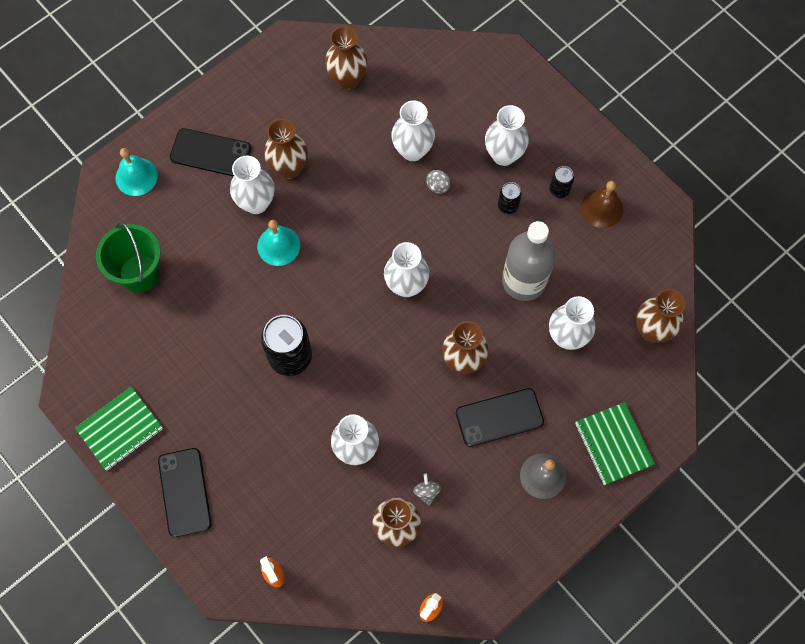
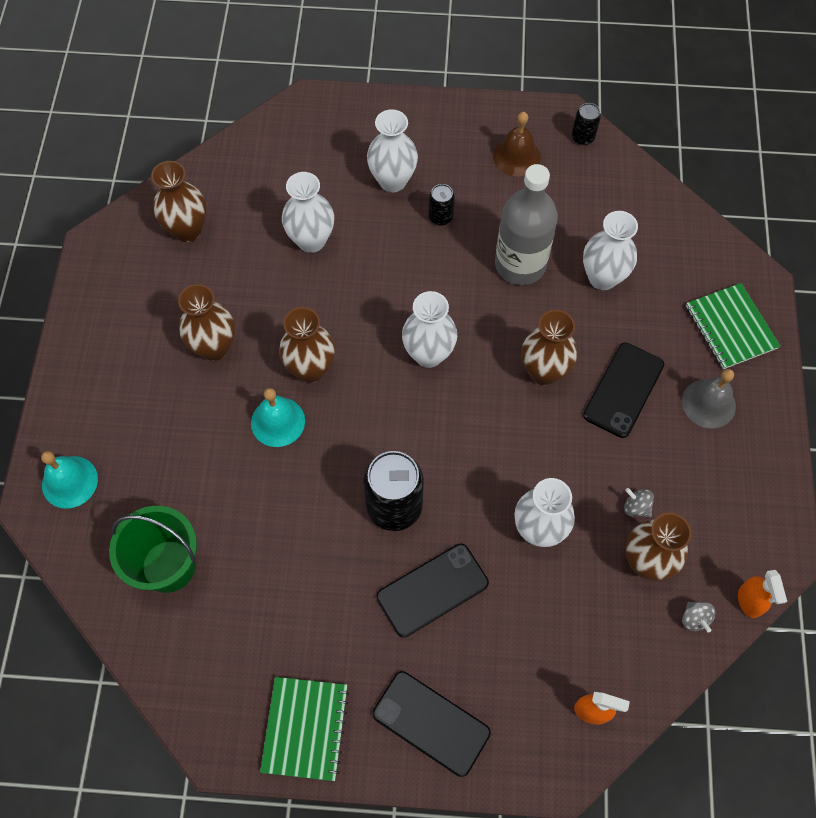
camera: 45 degrees left, 5 degrees down
(210, 153) = (123, 398): black phone -> black phone (432, 590)
(256, 203) = (216, 403): white vase -> none
(437, 186) = (365, 251): grey spinning top -> grey spinning top (694, 619)
(559, 190) = (467, 170): black can -> black can (583, 137)
(613, 444) = (730, 327): green notebook -> green notebook turned 45 degrees clockwise
(652, 330) = (658, 214): brown vase -> brown vase (310, 369)

